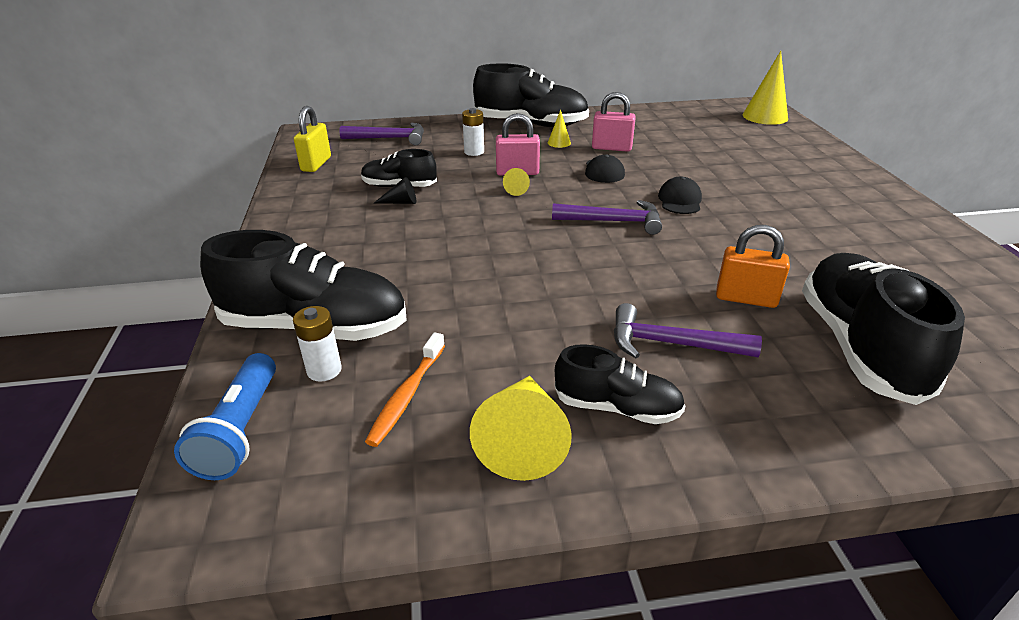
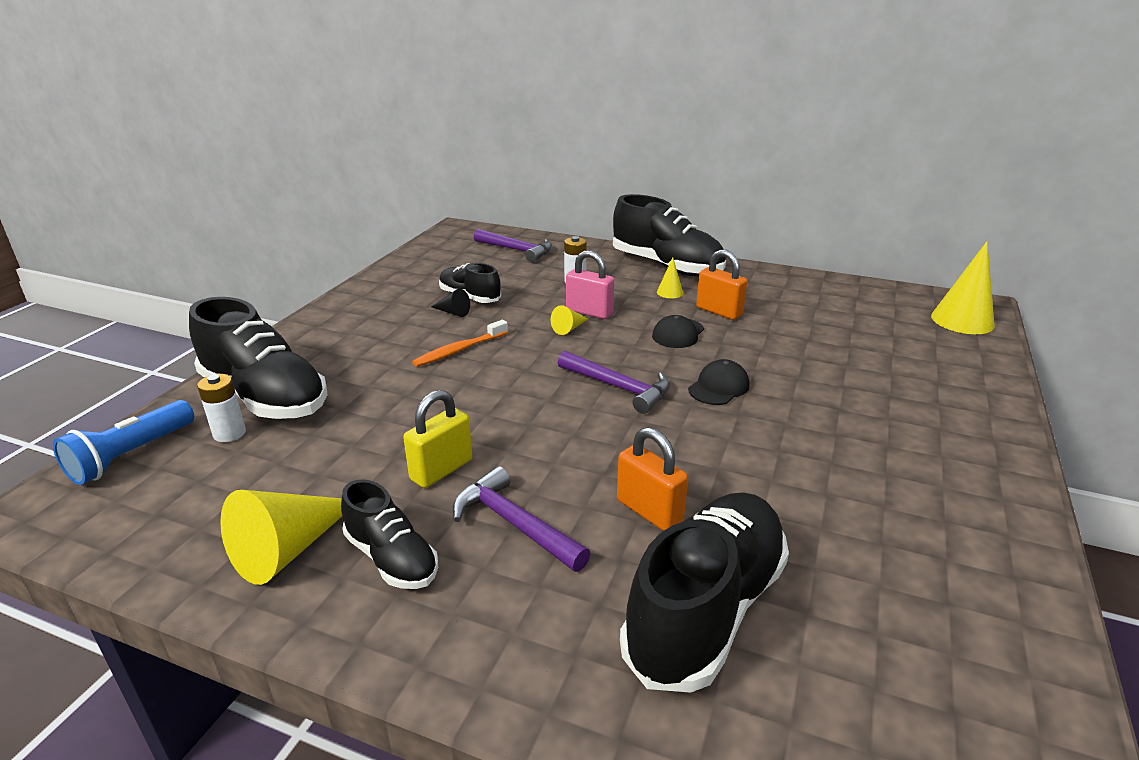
camera: 30 degrees right, 5 degrees down
(316, 164) = (429, 259): yellow padlock -> yellow padlock (441, 470)
(406, 395) = (256, 477): orange toothbrush -> orange toothbrush (459, 350)
(611, 148) = (719, 311): pink padlock -> orange padlock

